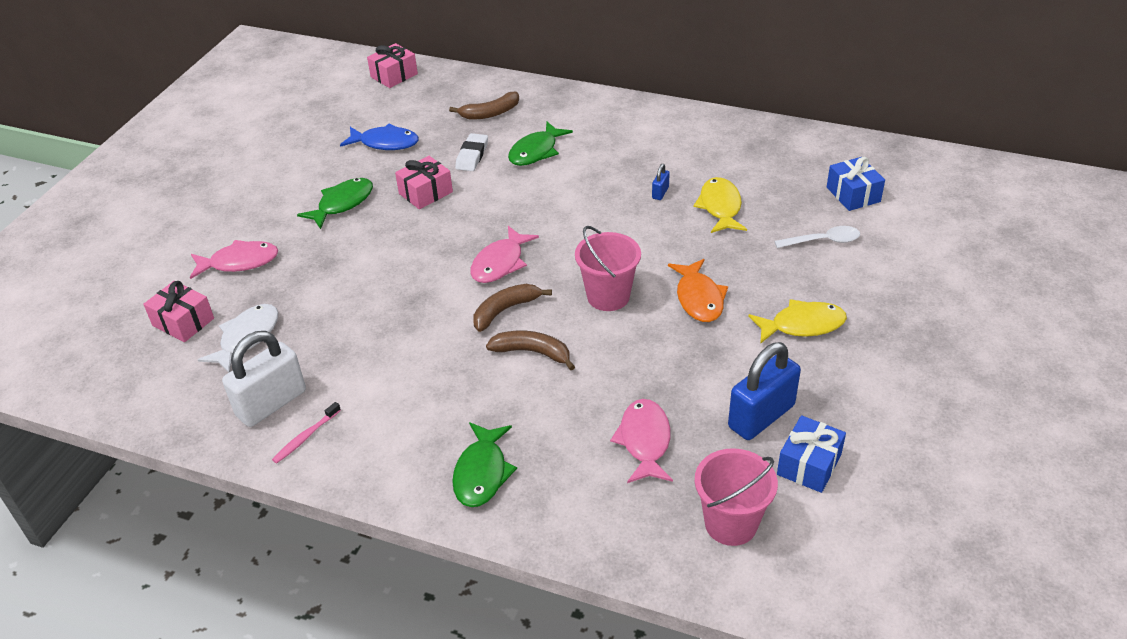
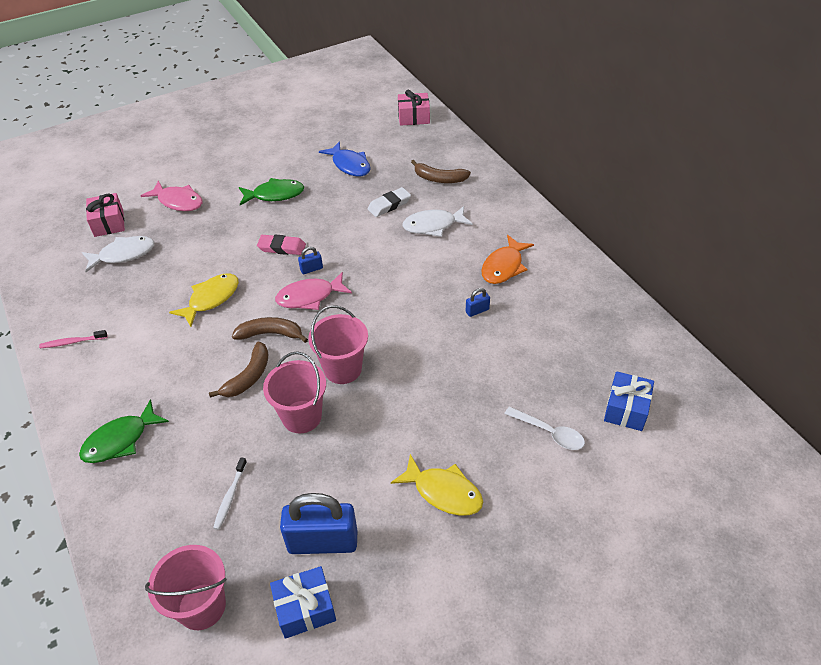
camera: 40 degrees right, 5 degrees up
(271, 403) = (84, 307): white padlock -> none
(415, 241) = (282, 247): none -> pink eraser
(425, 193) = (329, 216): pink gift -> none
(470, 242) = (311, 269): none -> blue padlock
(532, 352) = (248, 377): brown banana -> brown banana turned 60 degrees clockwise
(536, 151) = (433, 226): green fish -> white fish
(622, 350) = (302, 416): none -> pink bucket
(644, 441) = (230, 497): pink fish -> white toothbrush
(699, 298) = (399, 414): orange fish -> orange fish (504, 266)
(720, 207) = (506, 351): yellow fish -> yellow fish (211, 299)

